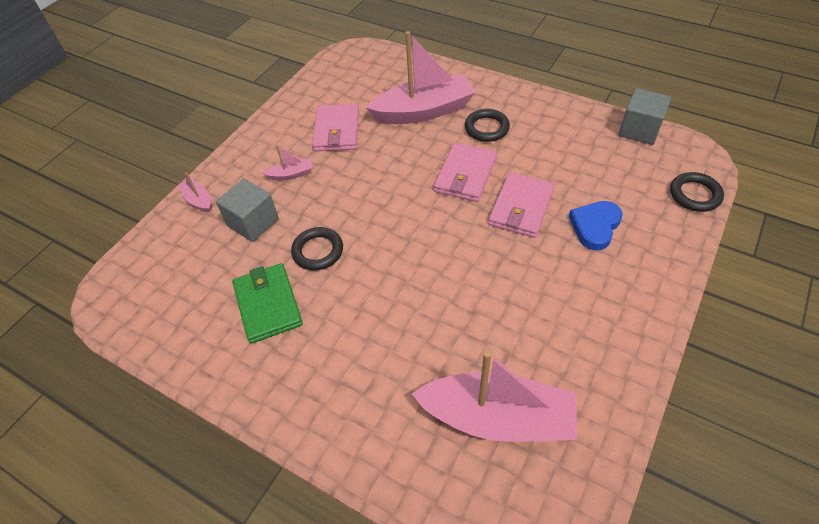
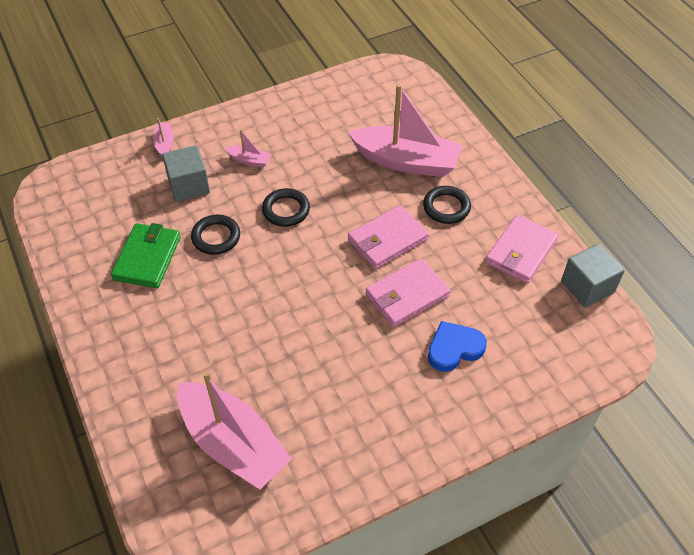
camera: 30 degrees right, 0 degrees up
(337, 131) = (317, 140): pink wallet -> pink wallet (521, 252)
(695, 195) = (575, 375): black ring -> black ring (286, 210)

